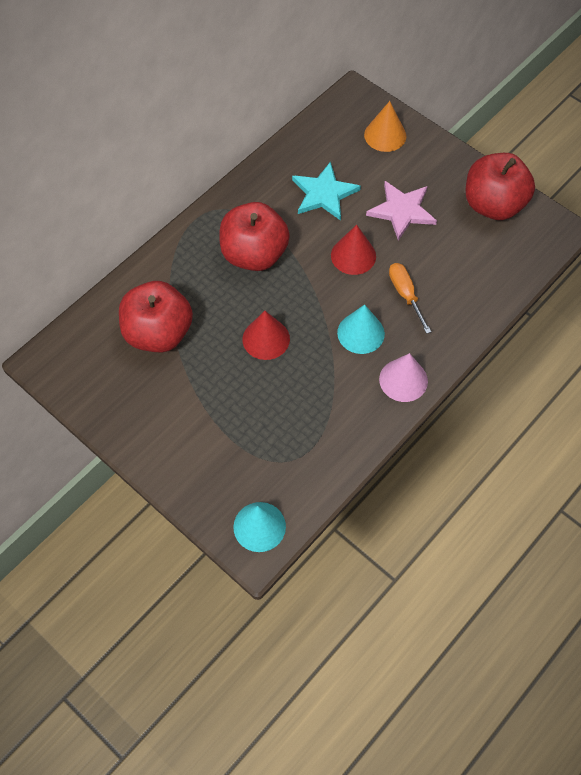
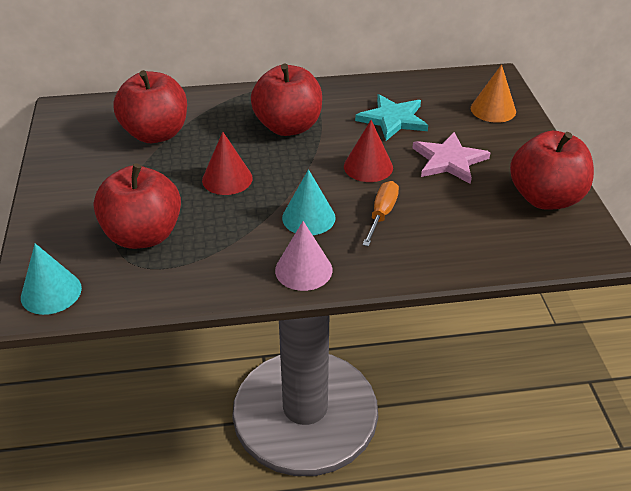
camera: 40 degrees right, 20 degrees down
(265, 433) = (143, 235): none -> red apple

